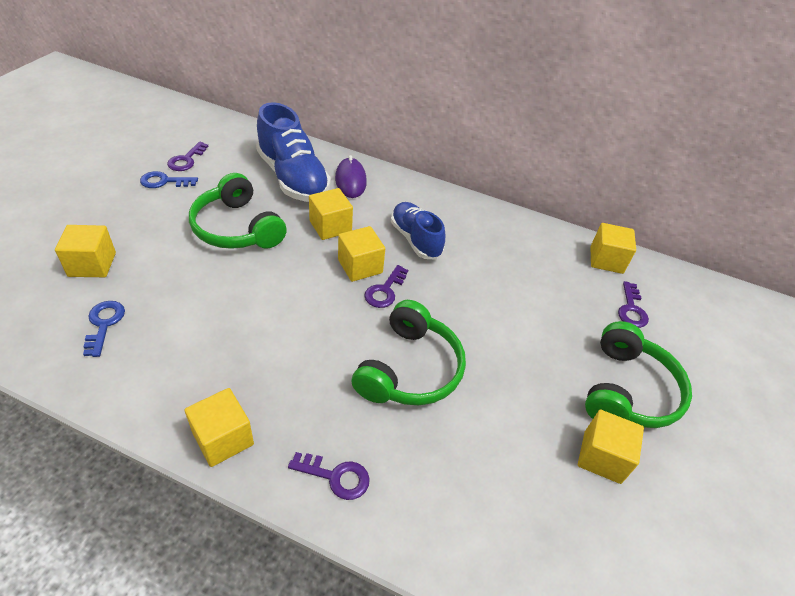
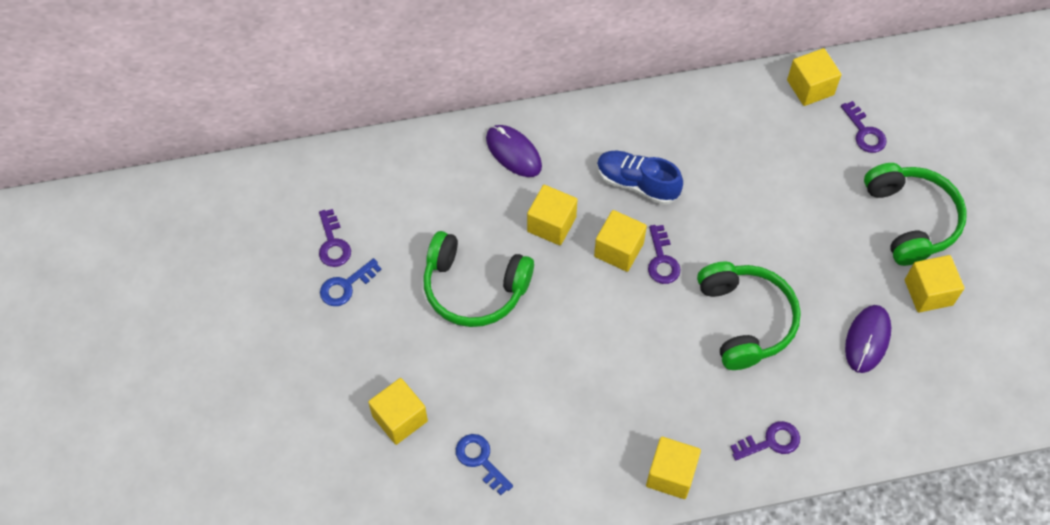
camera: 30 degrees left, 15 degrees up
(293, 178) = (458, 190): blue shoe -> none
(507, 456) = (867, 340): none -> purple mouse

